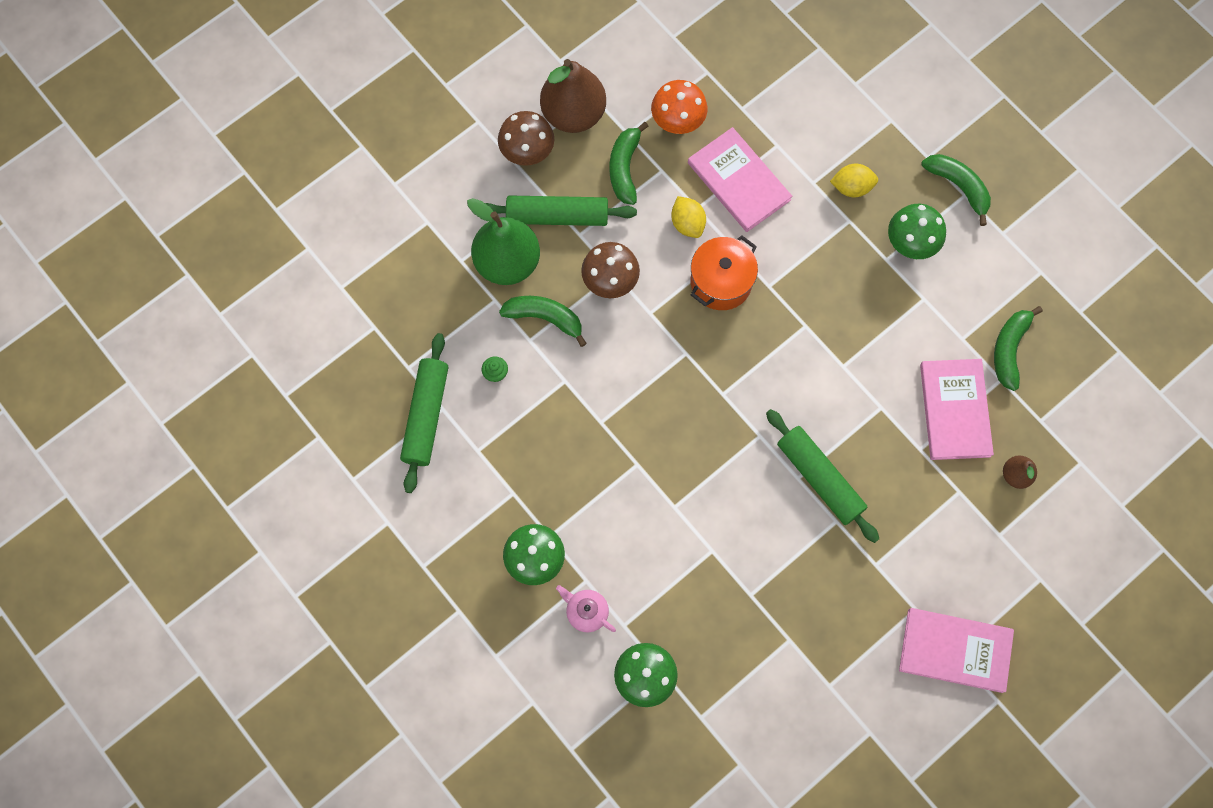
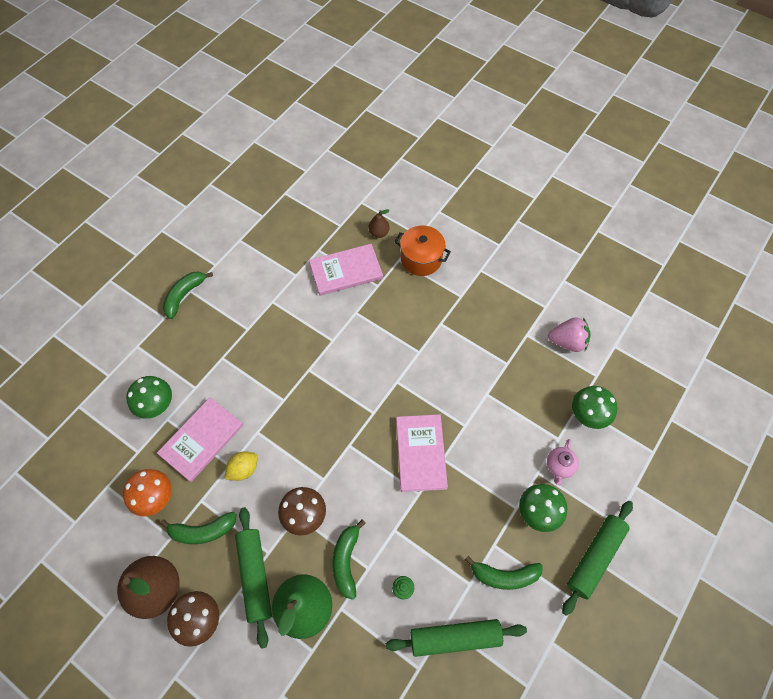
camera: 105 degrees left, 10 degrees down
(721, 282) = (287, 434): orange pot -> orange pot (421, 259)
(764, 696) = (567, 342): none -> pink strawberry
(819, 478) = (415, 339): green rolling pin -> green rolling pin (595, 557)
(851, 187) = (195, 361): yellow lemon -> none
(909, 245) = (234, 317): green mushroom -> green mushroom (158, 406)
(955, 650) = (497, 246): pink book -> pink book (420, 453)
(1009, 349) = (297, 249): green banana -> green banana (504, 576)

